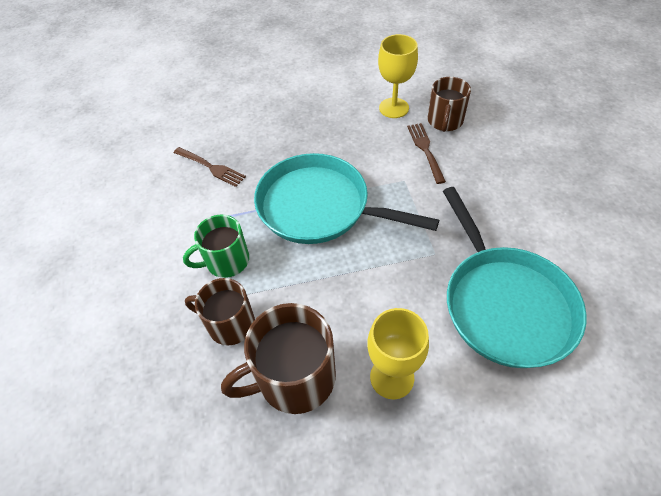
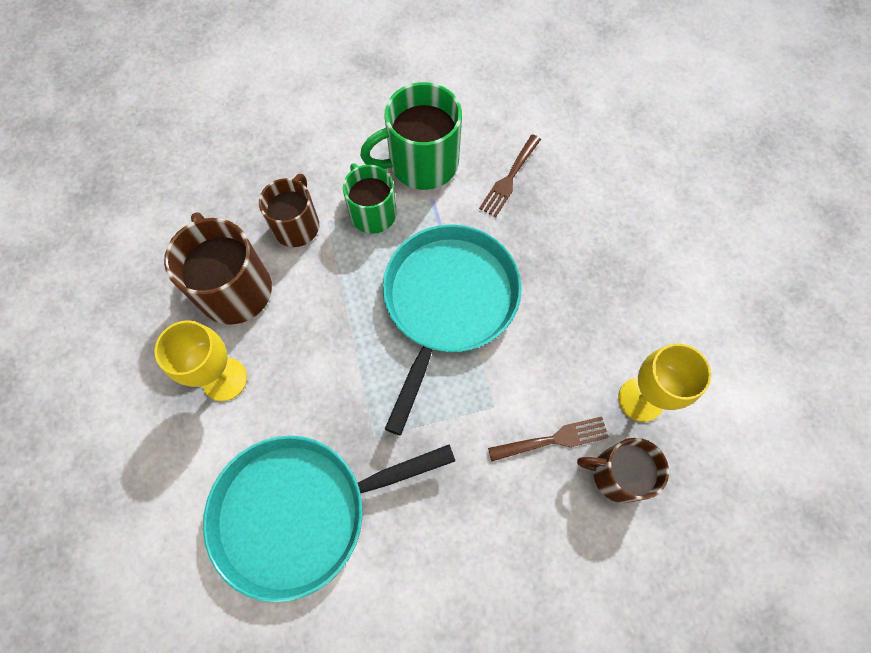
camera: 85 degrees right, 15 degrees up
(182, 225) = (422, 163): none -> green mug

